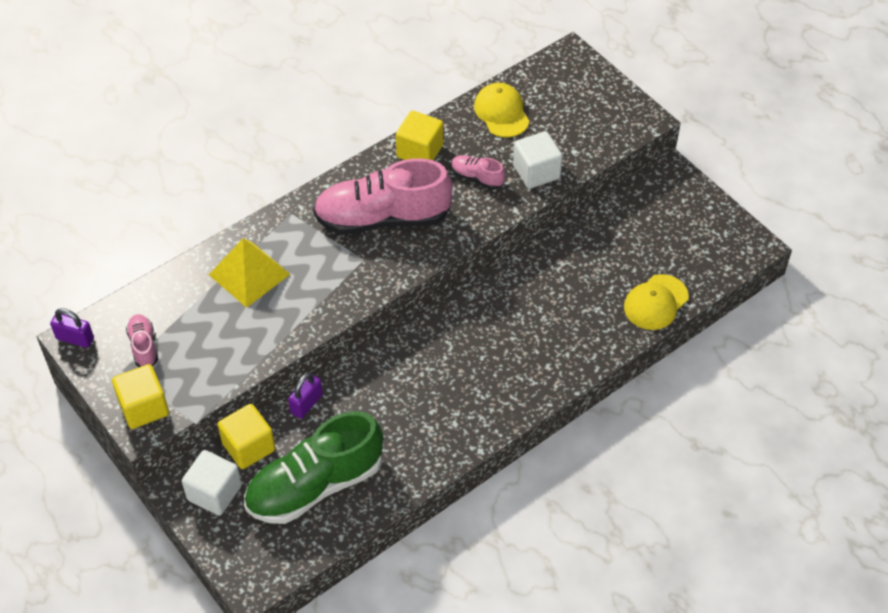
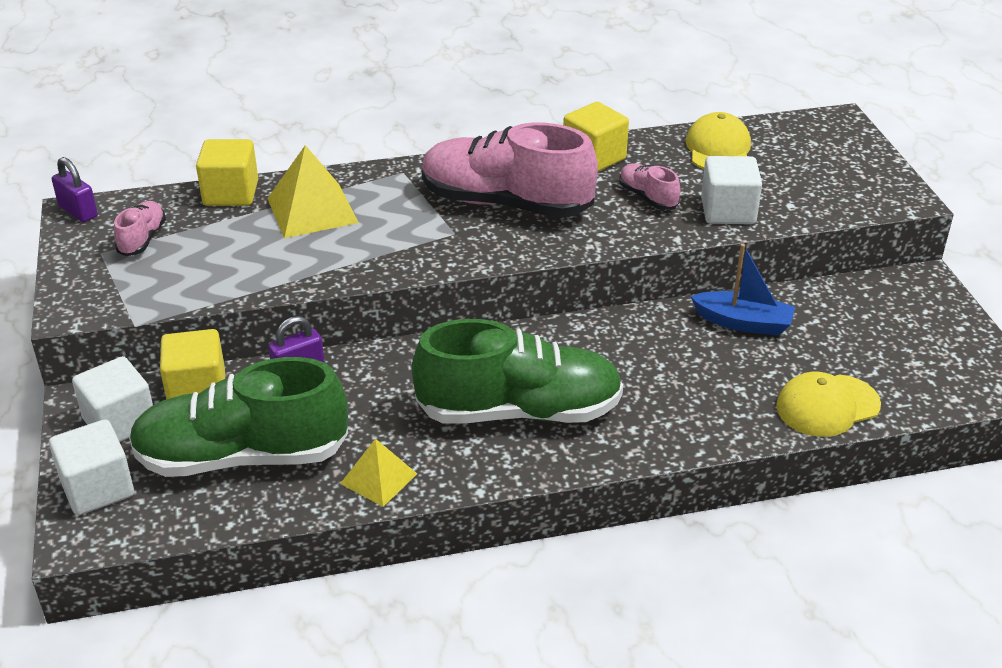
camera: 25 degrees right, 15 degrees down
(144, 407) = (92, 293): yellow cube -> yellow cube (231, 193)
(237, 547) = (97, 488): none -> white cube
(412, 466) = (379, 478): none -> yellow pyramid
(470, 380) = (519, 411): none -> green shoe
(575, 253) = (743, 323): none -> blue boat

